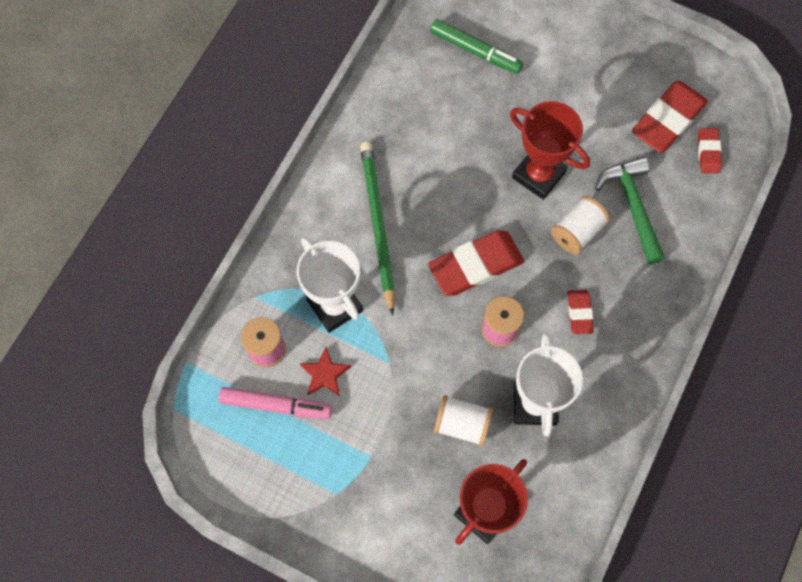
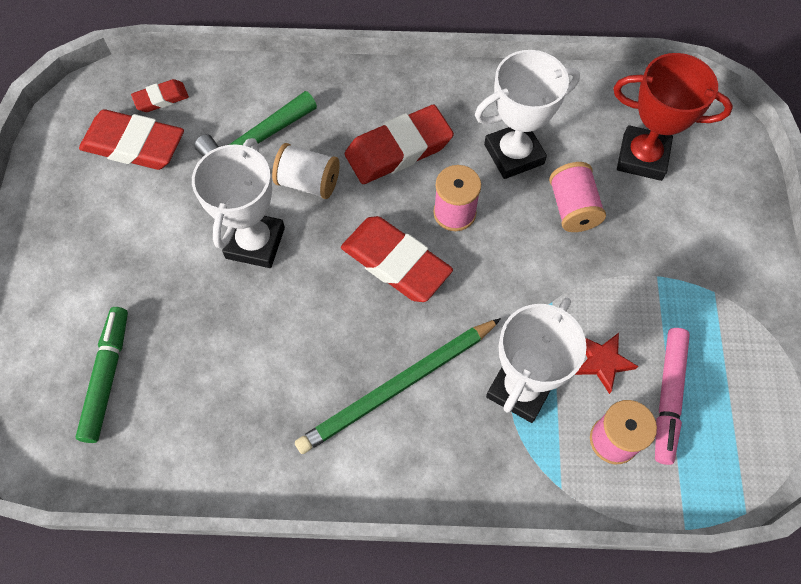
camera: 115 degrees left, 5 degrees down
(276, 405) = (667, 397): pink marker -> pink marker turned 150 degrees counterclockwise
(462, 424) = (572, 208): white spool -> pink spool
(538, 175) = (255, 243): red trophy -> white trophy
(579, 313) = (398, 150): red eraser -> red eraser, size x1.93

